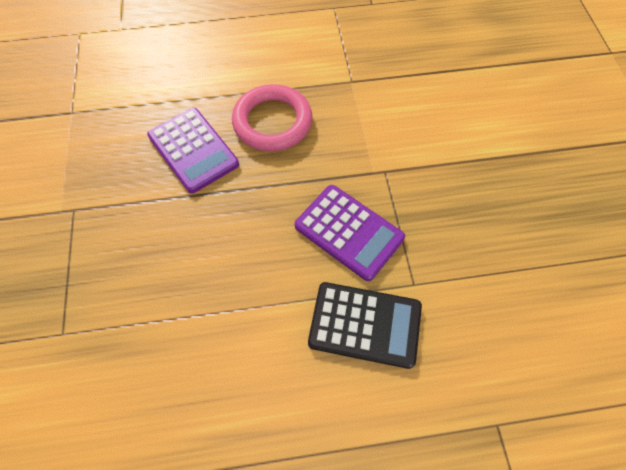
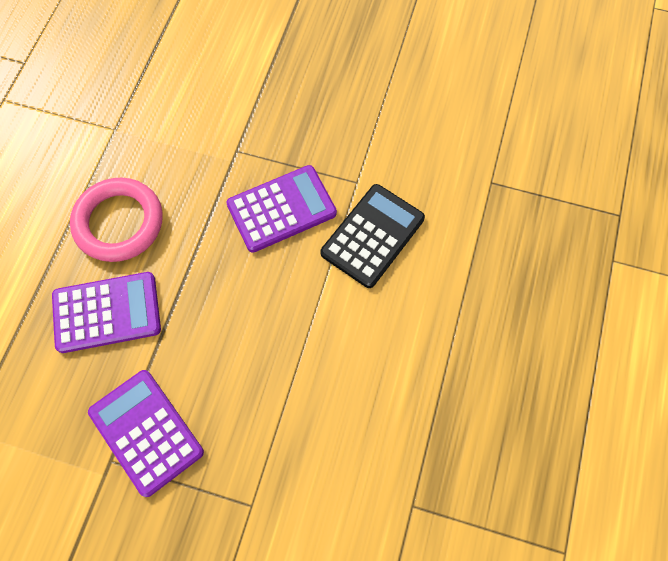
camera: 65 degrees left, 5 degrees up
(103, 223) = (146, 432): none -> purple calculator

